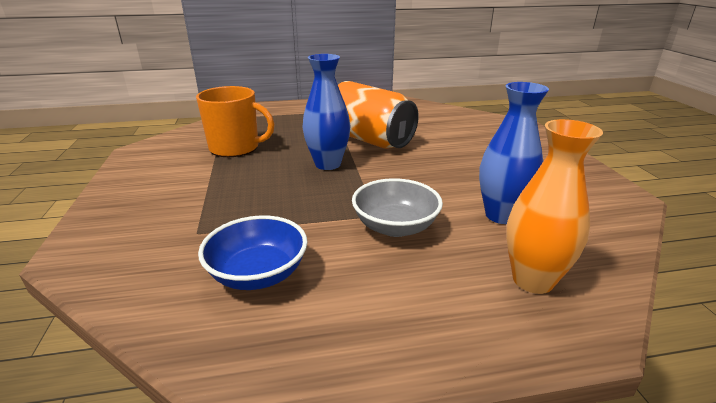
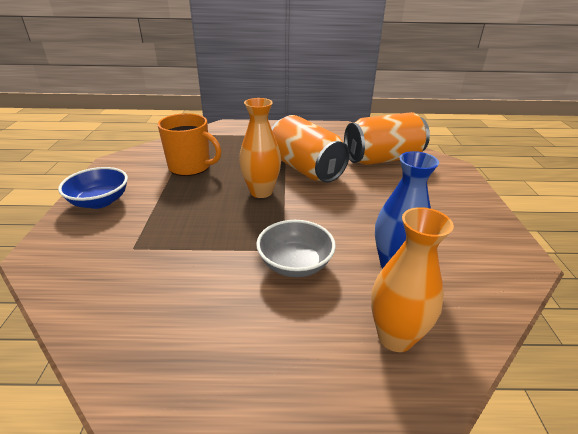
camera: 10 degrees right, 5 degrees up
(258, 274) = (167, 295): blue bowl -> blue bowl (100, 201)
(328, 164) = (261, 192): blue vase -> orange vase
(446, 124) = (382, 159): none -> orange can

